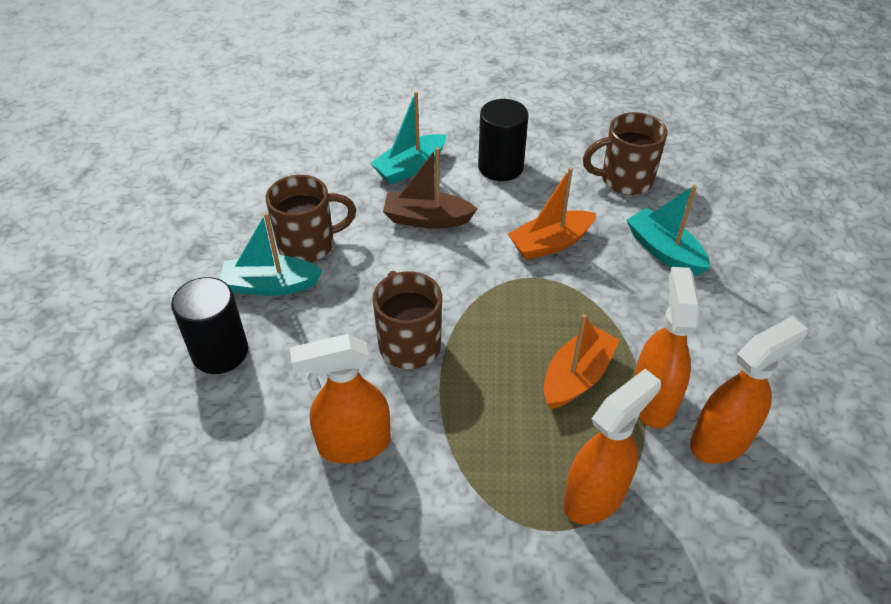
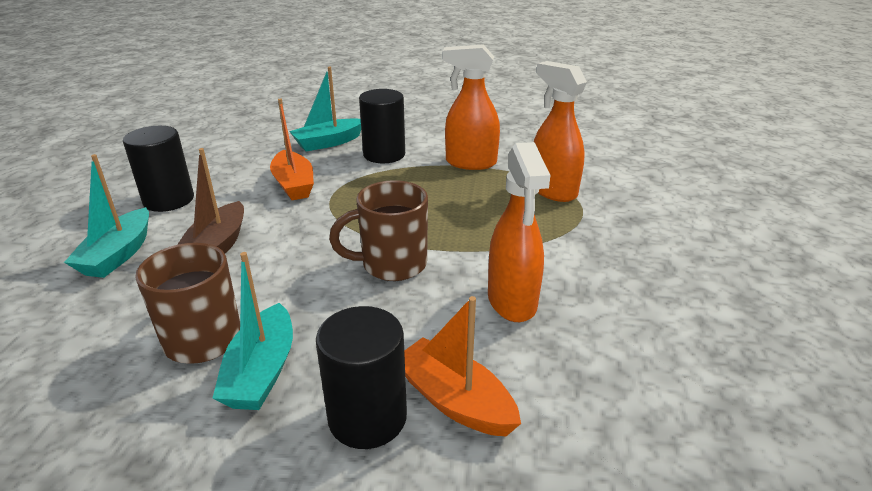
camera: 85 degrees left, 15 degrees down
(410, 167) = (118, 254): turquoise boat -> turquoise boat turned 45 degrees clockwise
(577, 376) = (445, 187): orange boat -> orange boat (455, 400)
(624, 180) = (236, 147): brown mug -> none
(648, 308) = (384, 155): none -> black cylinder
(721, 440) = (504, 146): orange spray bottle -> none

